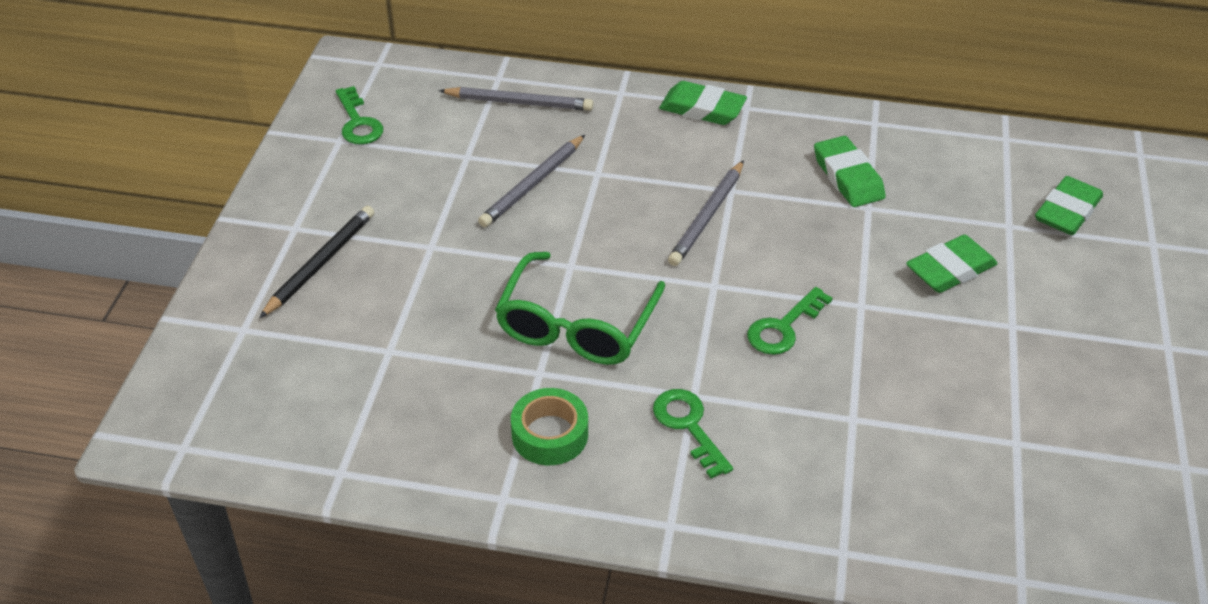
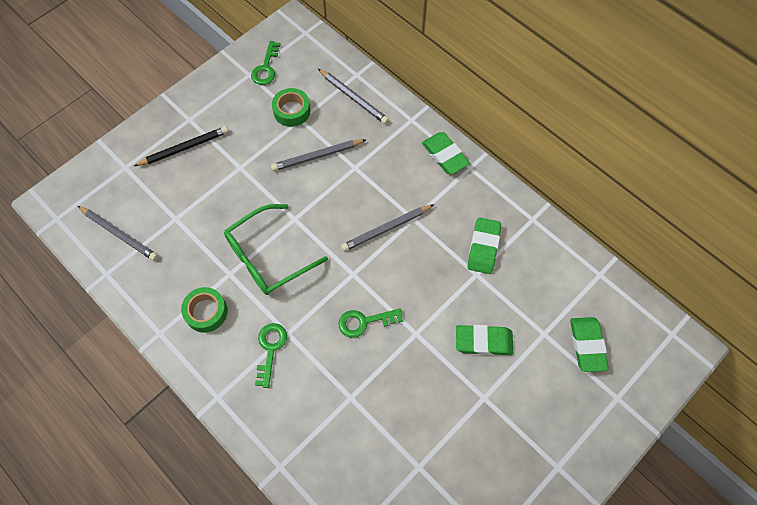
camera: 35 degrees right, 20 degrees up
(315, 413) = (119, 234): none -> grey pencil
(445, 152) = (292, 111): none -> green tape
(1067, 211) = (587, 345): green eraser -> green eraser turned 75 degrees counterclockwise

